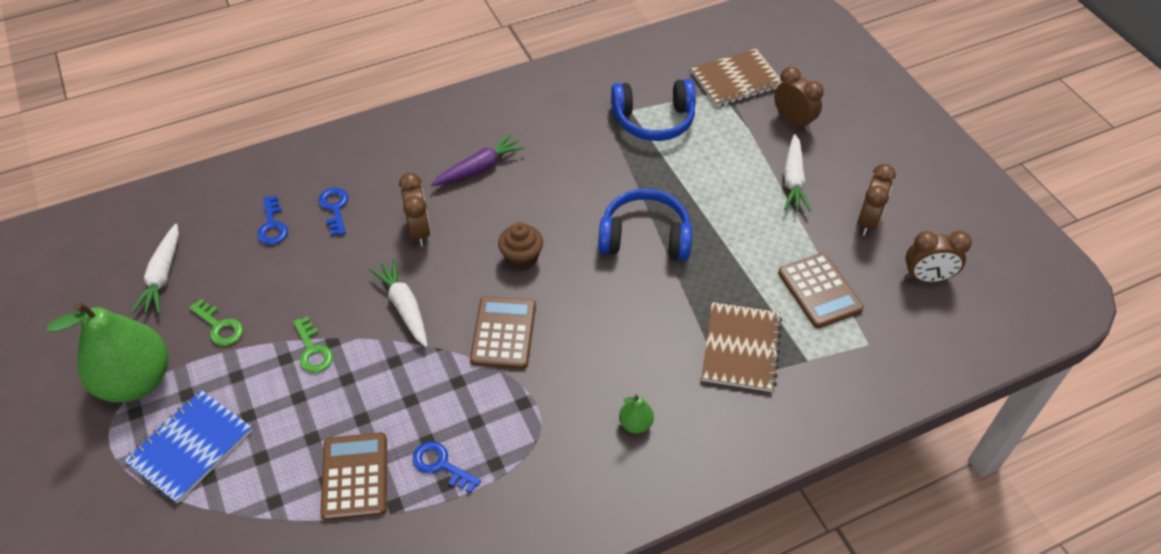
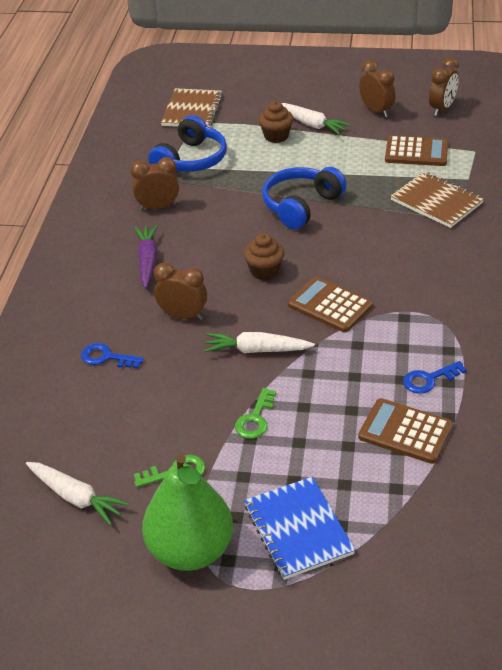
camera: 55 degrees left, 10 degrees down
(272, 225) = (87, 403): blue key -> none
(313, 350) = (255, 418): green key -> green key turned 105 degrees clockwise
(635, 424) = (463, 271): green pear -> none
(747, 162) = (276, 136): none -> brown cupcake
(793, 121) = (258, 103): brown clock -> brown clock (158, 207)

